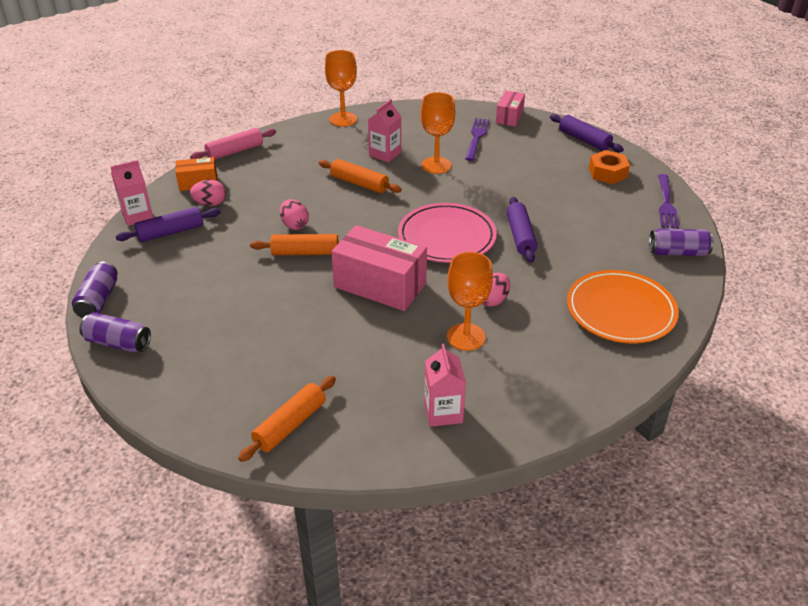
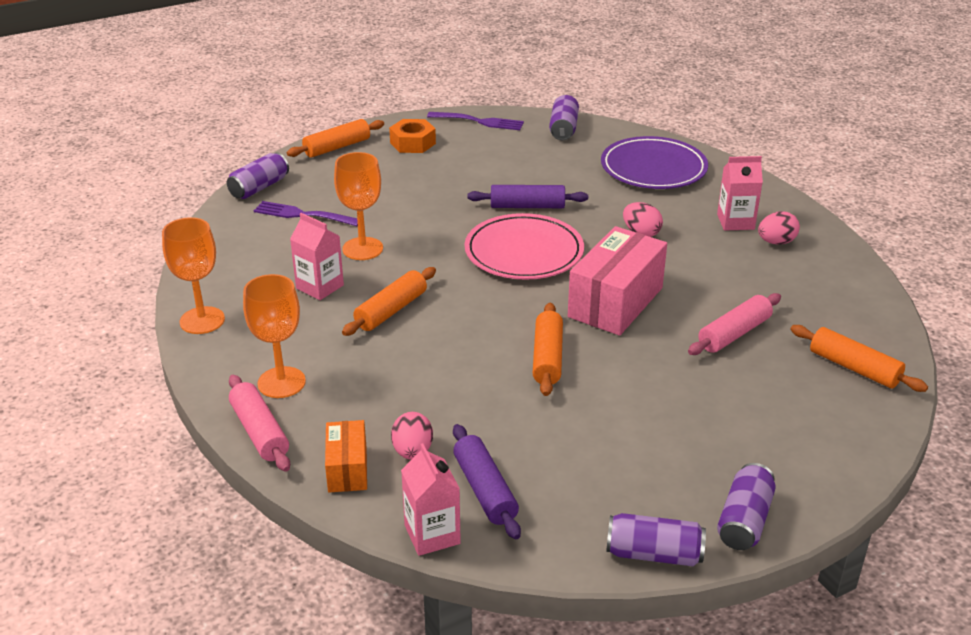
camera: 85 degrees left, 5 degrees down
(294, 225) = (483, 367): pink egg -> pink egg (776, 242)
(339, 351) = (734, 334): none -> pink rolling pin
(443, 412) = (811, 274): pink carton -> pink carton (735, 222)
(466, 337) = (700, 253): orange goblet -> orange goblet (281, 382)
(509, 117) = (259, 187): pink box -> purple can
(584, 140) = (337, 147): purple rolling pin -> orange rolling pin
(620, 310) = (653, 168): orange plate -> purple plate

